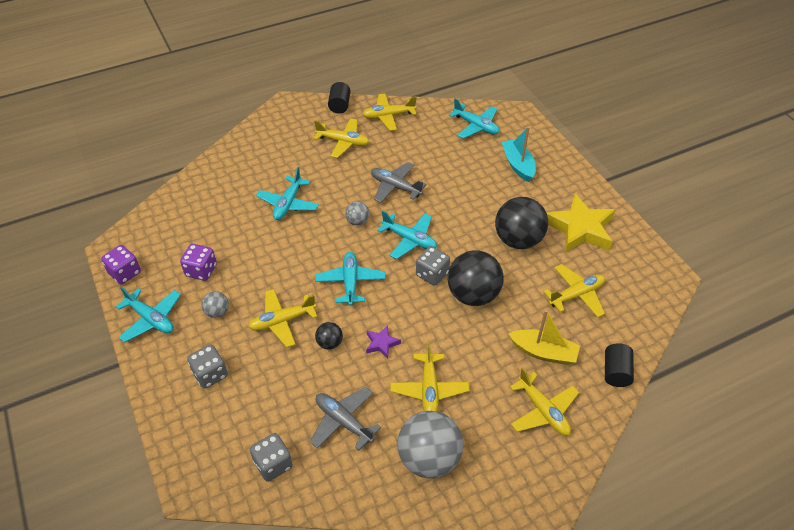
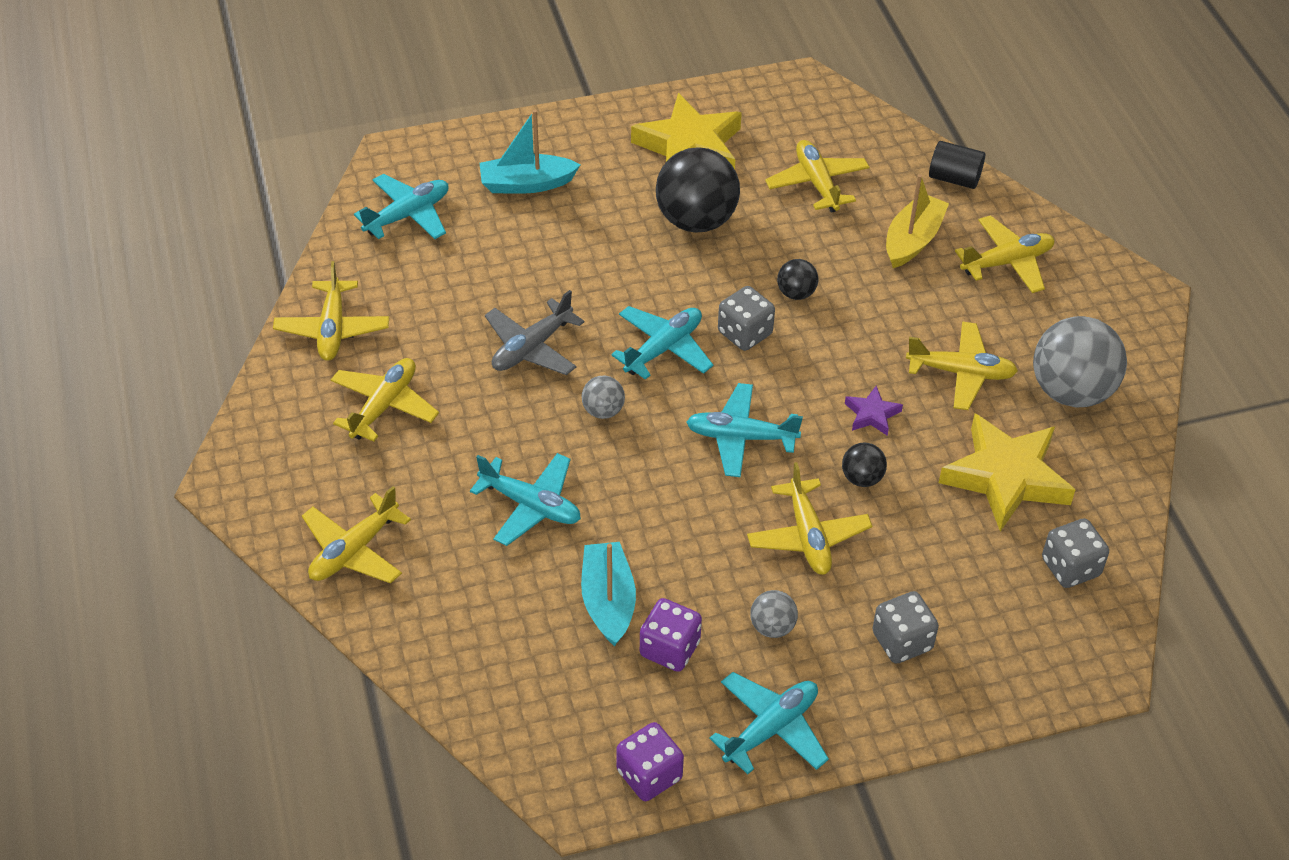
camera: 80 degrees left, 0 degrees up
(230, 242) = (608, 601): none -> turquoise boat
(253, 149) = (354, 550): none -> yellow plane
(339, 105) = (269, 398): black cylinder -> none
(343, 421) = (1006, 477): grey plane -> yellow star
(473, 295) = (796, 293): black ball -> black ball, size x0.47

